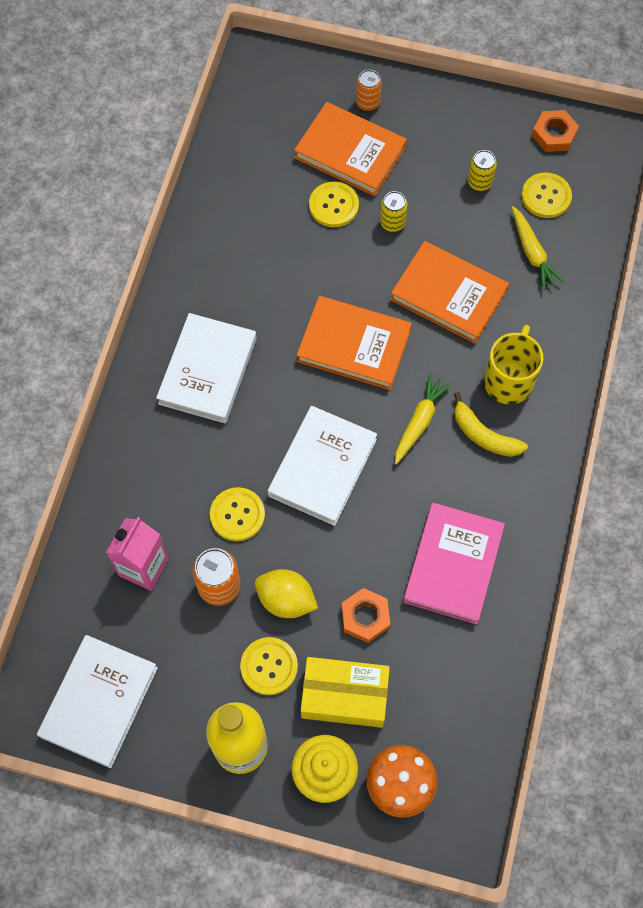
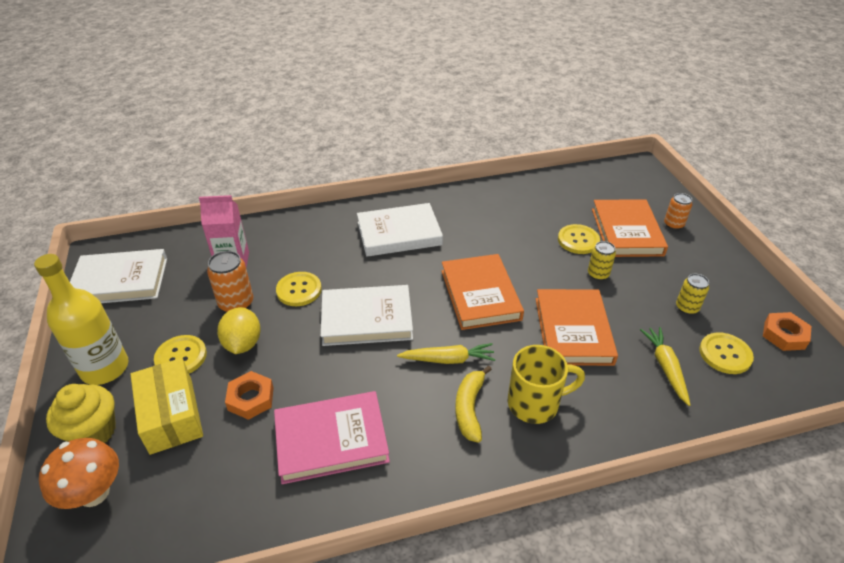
camera: 60 degrees right, 25 degrees down
(532, 253) = (665, 367): yellow carrot -> yellow carrot turned 135 degrees clockwise

